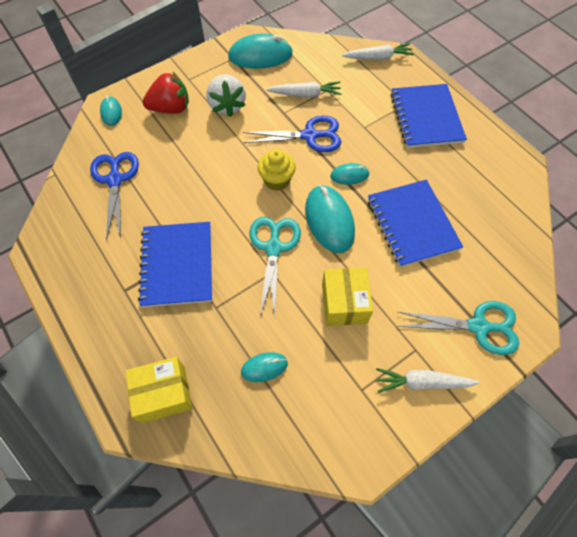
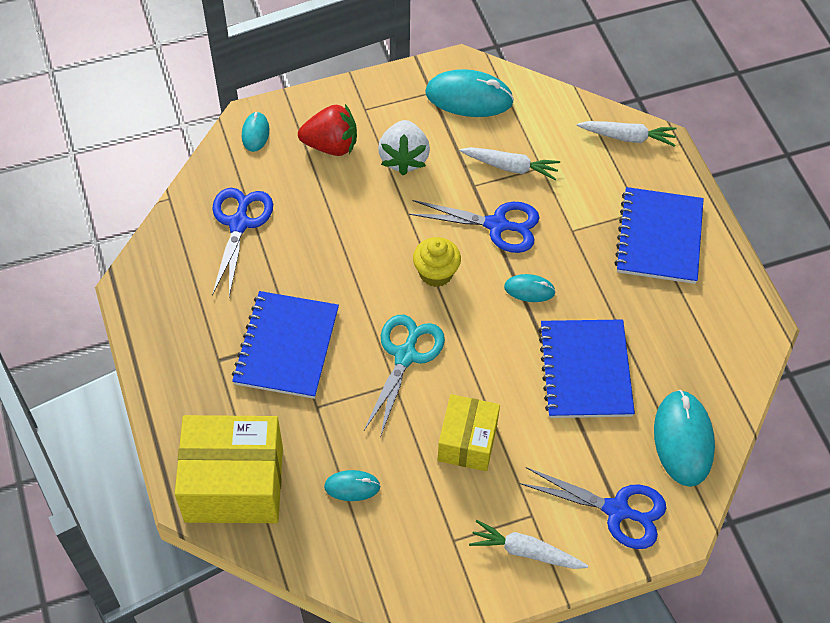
camera: 15 degrees right, 5 degrees down
(164, 394) = (234, 484): yellow box -> yellow box, size x1.64
(329, 220) = (484, 340): turquoise mouse -> turquoise mouse (683, 439)
(478, 326) = (616, 510): turquoise scissors -> blue scissors

